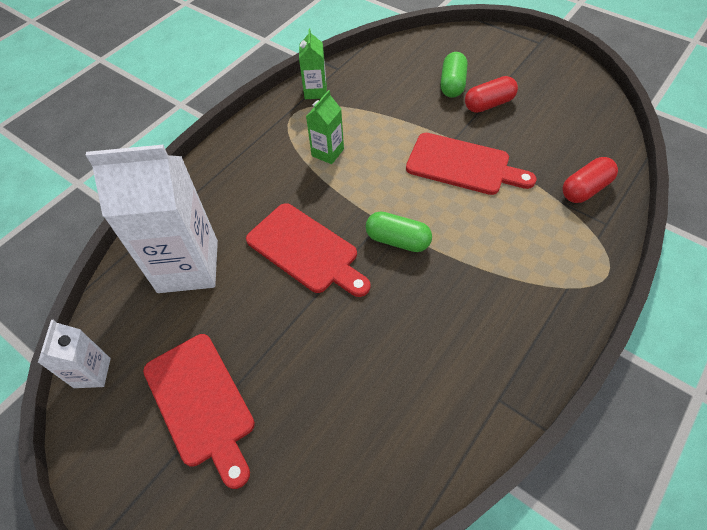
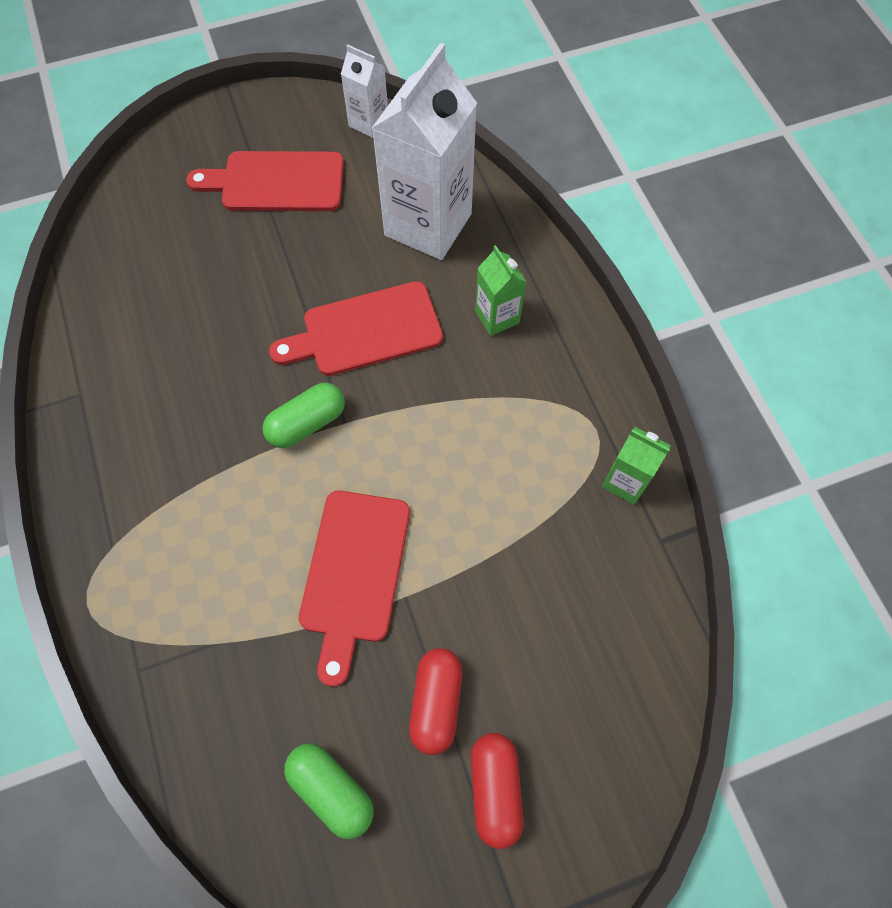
camera: 120 degrees right, 10 degrees up
(327, 152) = (494, 430): green carton -> green carton (497, 317)
(452, 84) = (515, 683): green capsule -> green capsule (331, 789)
(463, 165) = (354, 573): red cutting board -> red cutting board turned 45 degrees counterclockwise
(585, 189) = (200, 695): red capsule -> red capsule (495, 789)

